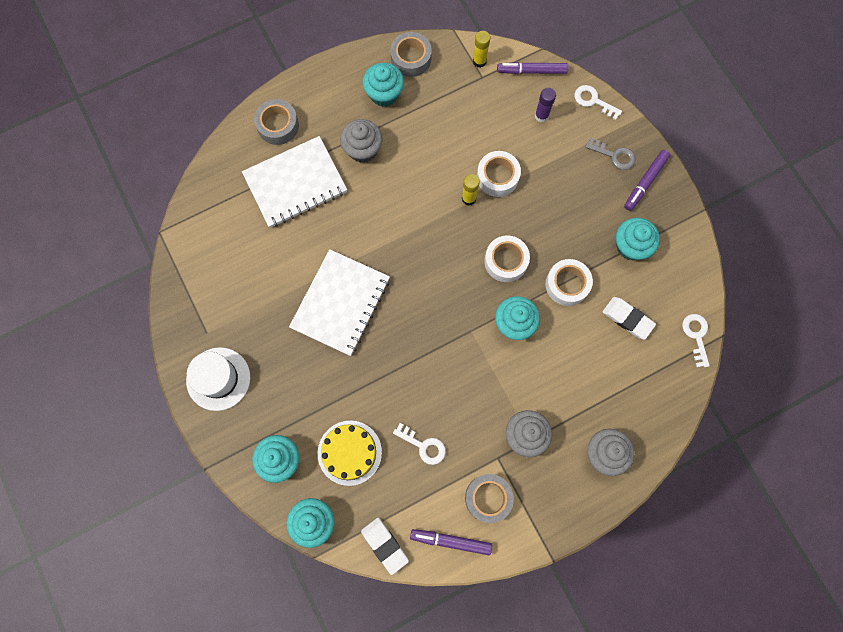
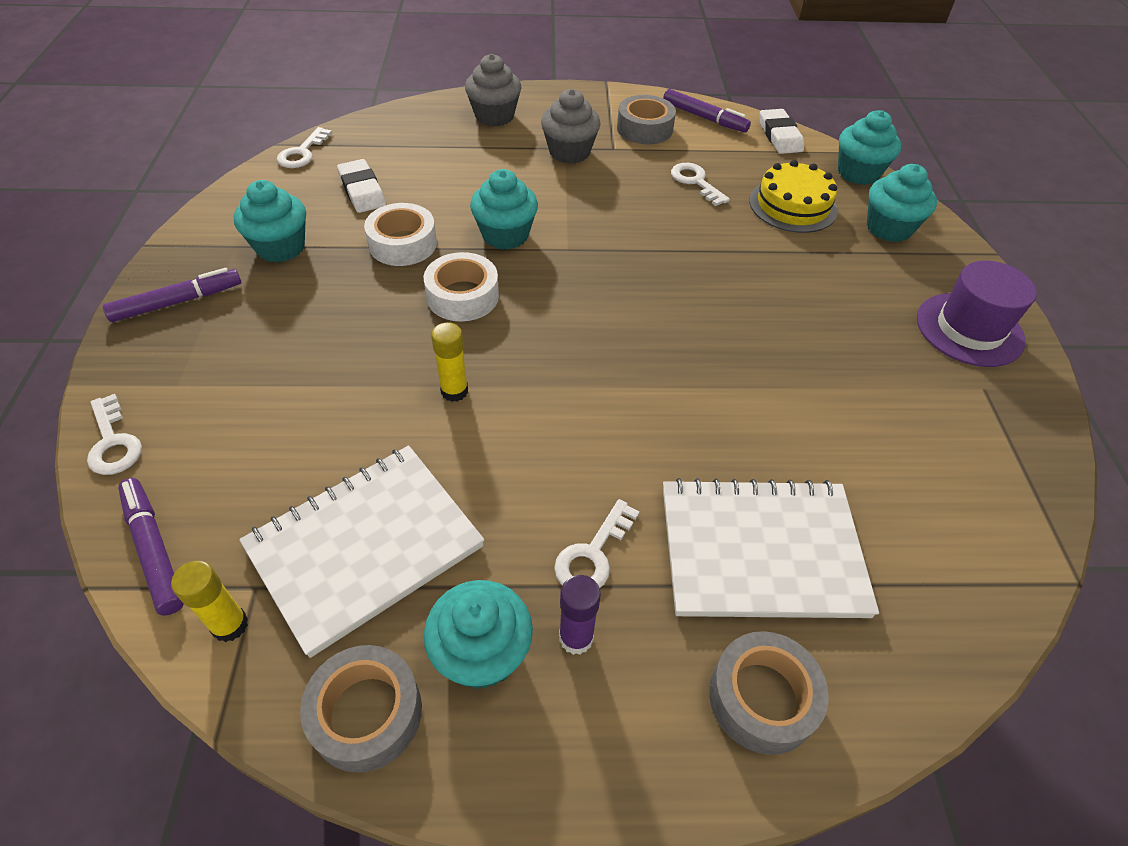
camera: 155 degrees left, 25 degrees down
(218, 379) = (969, 329): white hat -> purple hat
(340, 303) = (744, 342): white notebook -> white notebook (365, 547)
(363, 149) = (593, 554): grey cupcake -> white key
(497, 177) = (383, 401): white tape -> none
(532, 71) = (154, 549): purple marker -> purple marker turned 150 degrees counterclockwise
(541, 116) = (222, 460): purple glue stick -> purple glue stick (576, 638)
(614, 155) = (178, 352): grey key -> none

